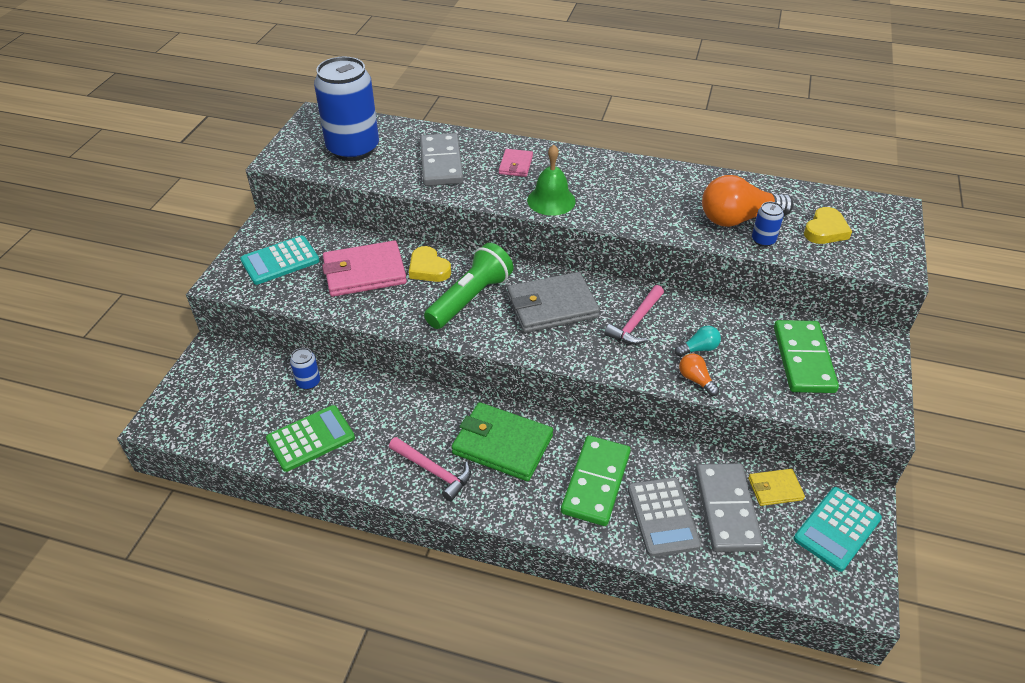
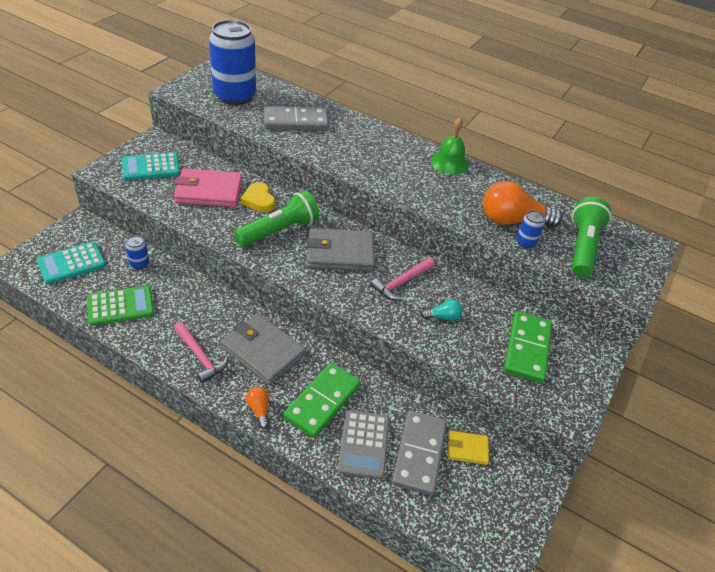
camera: 10 degrees right, 0 degrees up
(441, 163) = (295, 122): grey domino -> grey domino turned 75 degrees clockwise
(502, 444) = (263, 351): green wallet -> grey wallet
(515, 165) = (353, 137): pink wallet -> none
(551, 200) = (367, 170): green bell -> green bell (449, 163)
(696, 380) = (429, 341): orange light bulb -> orange light bulb (259, 410)
(825, 230) = (582, 247): yellow heart -> green flashlight
(837, 529) = (505, 497): turquoise calculator -> turquoise calculator (71, 263)

